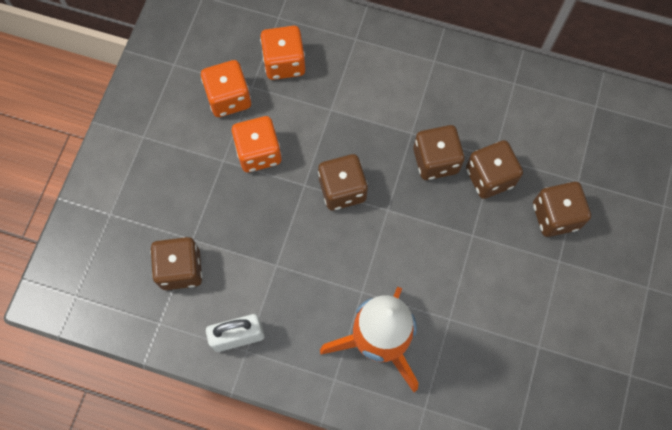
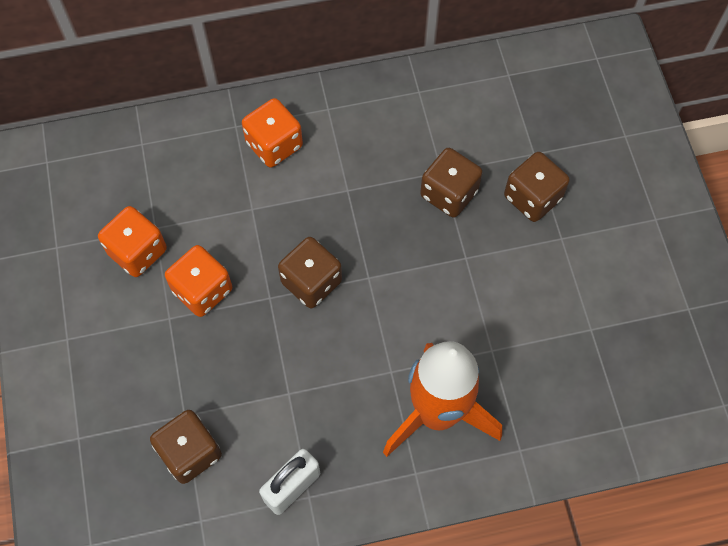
camera: 30 degrees left, 5 degrees down
(284, 63) = (175, 186): orange dice -> orange dice (274, 145)
(435, 161) = (387, 205): brown dice -> none

